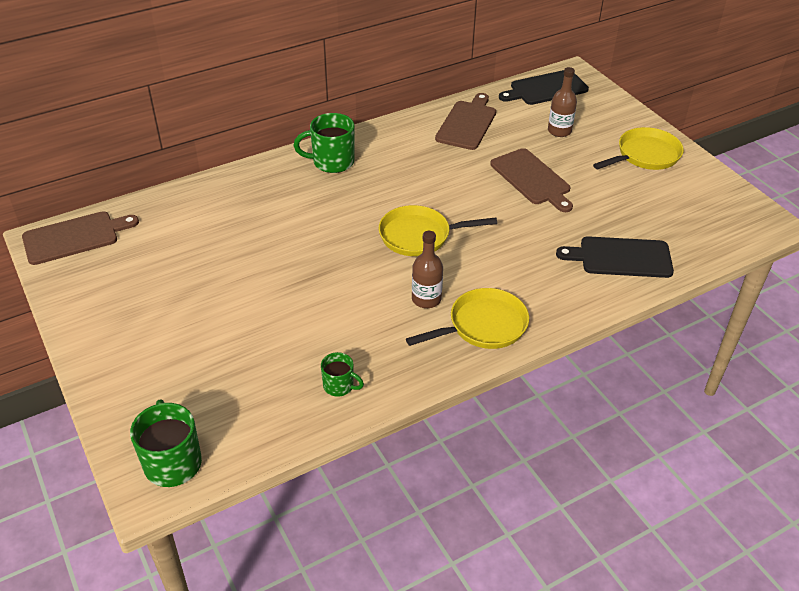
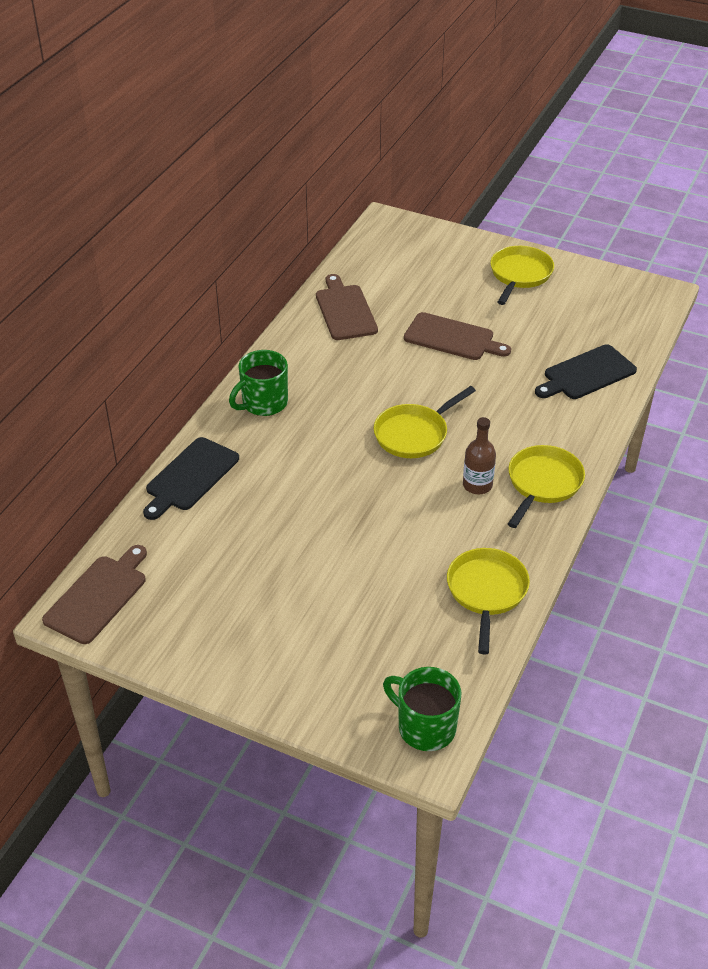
camera: 35 degrees left, 0 degrees up
(339, 386) = (486, 592): green mug -> yellow pan
(546, 88) = (378, 246): black cutting board -> black cutting board (190, 477)
(559, 131) = (430, 283): brown bottle -> none

